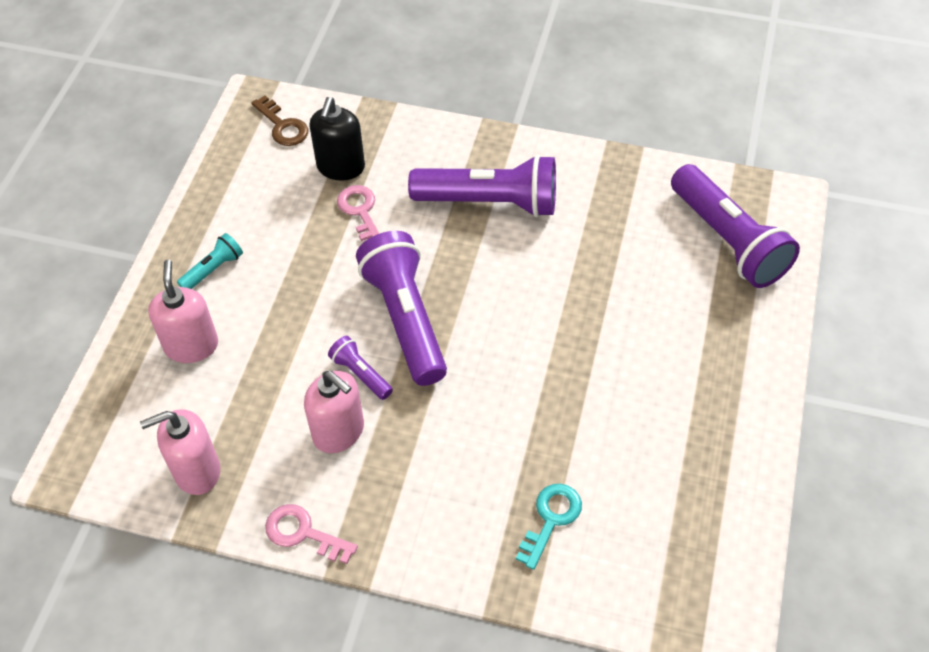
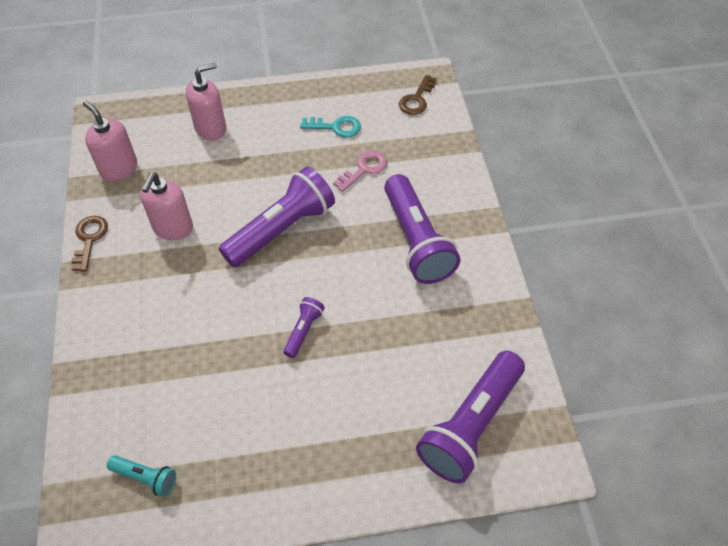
camera: 65 degrees right, 0 degrees up
(213, 269) = (275, 114): turquoise flashlight -> turquoise flashlight (146, 478)
(303, 533) = (89, 239): pink key -> brown key
(340, 167) = (398, 143): black soap dispenser -> none
(360, 374) = (224, 222): purple flashlight -> purple flashlight (304, 330)
(551, 519) = (142, 380): turquoise key -> turquoise key (336, 127)

